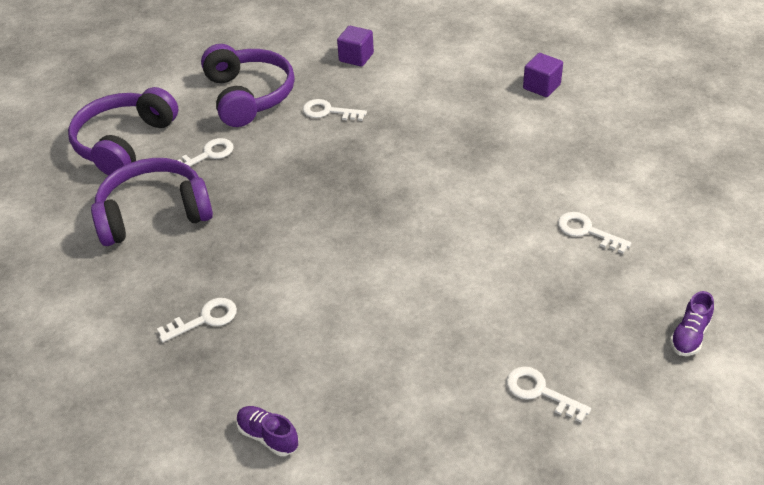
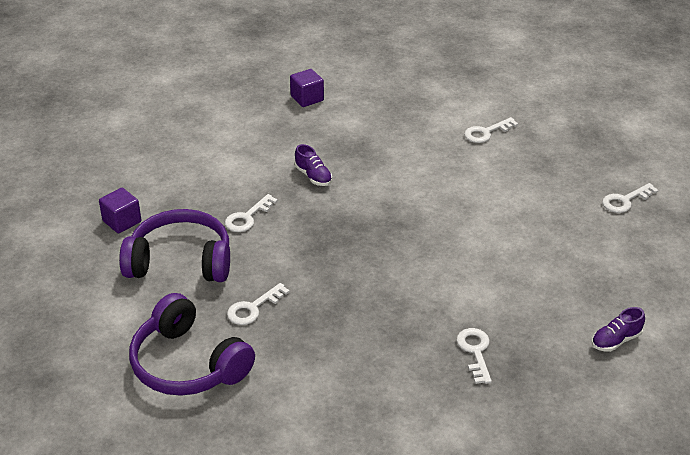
camera: 70 degrees left, 5 degrees down
(154, 213) = (316, 360): purple headphones -> none
(207, 155) = (253, 308): white key -> white key turned 120 degrees counterclockwise
(356, 57) = (178, 181): purple cube -> purple cube (122, 221)
(689, 335) = (603, 126): purple shoe -> purple shoe (313, 176)

